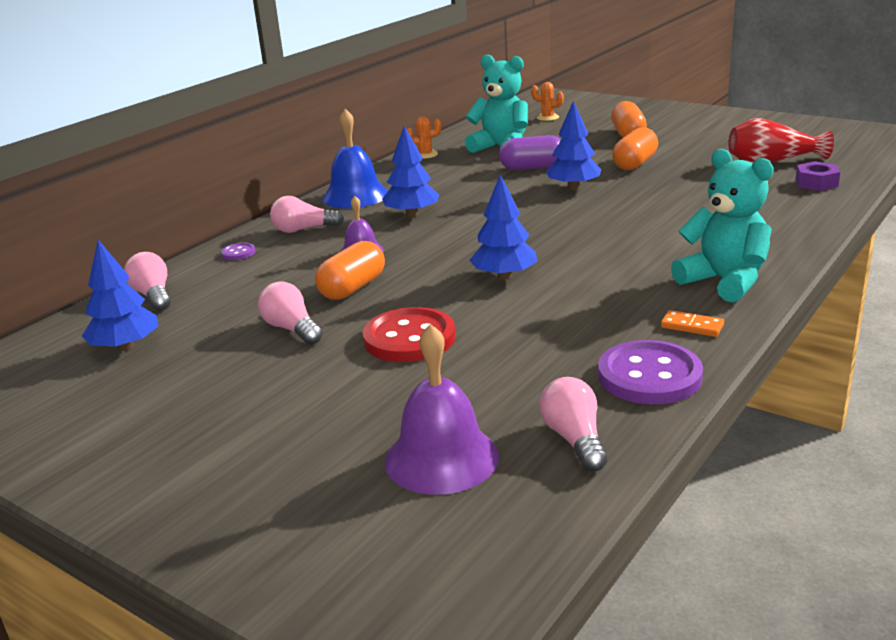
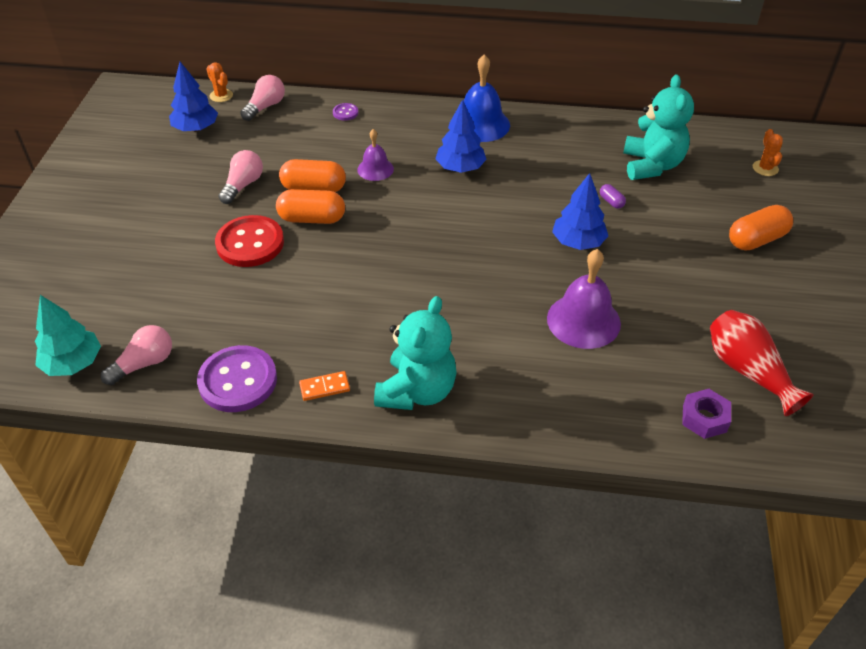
camera: 60 degrees right, 20 degrees up
(303, 229) = (400, 125): pink light bulb -> none
(425, 155) = (600, 127): orange cactus -> orange cactus (221, 96)
(441, 458) = (108, 310): purple bell -> purple bell (583, 320)
(504, 276) = (368, 257): blue tree -> none
(531, 501) = (73, 363): none -> turquoise tree
(532, 168) = (611, 202): purple capsule -> purple capsule, size x0.47
(635, 163) = (669, 267): orange capsule -> orange capsule (312, 219)
(692, 326) = (324, 387): orange domino -> orange domino turned 75 degrees clockwise

